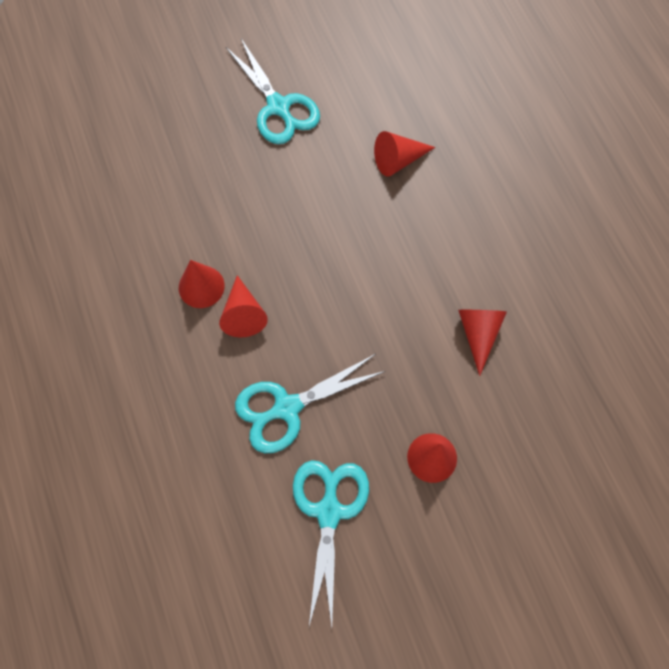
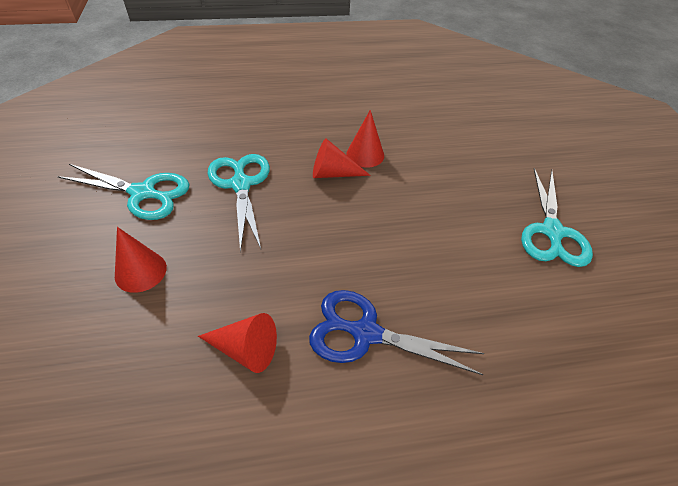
camera: 100 degrees right, 20 degrees down
(278, 107) = (552, 232): turquoise scissors -> turquoise scissors turned 60 degrees counterclockwise
(398, 160) = (486, 324): red cone -> none
(435, 246) = (366, 333): none -> blue scissors

